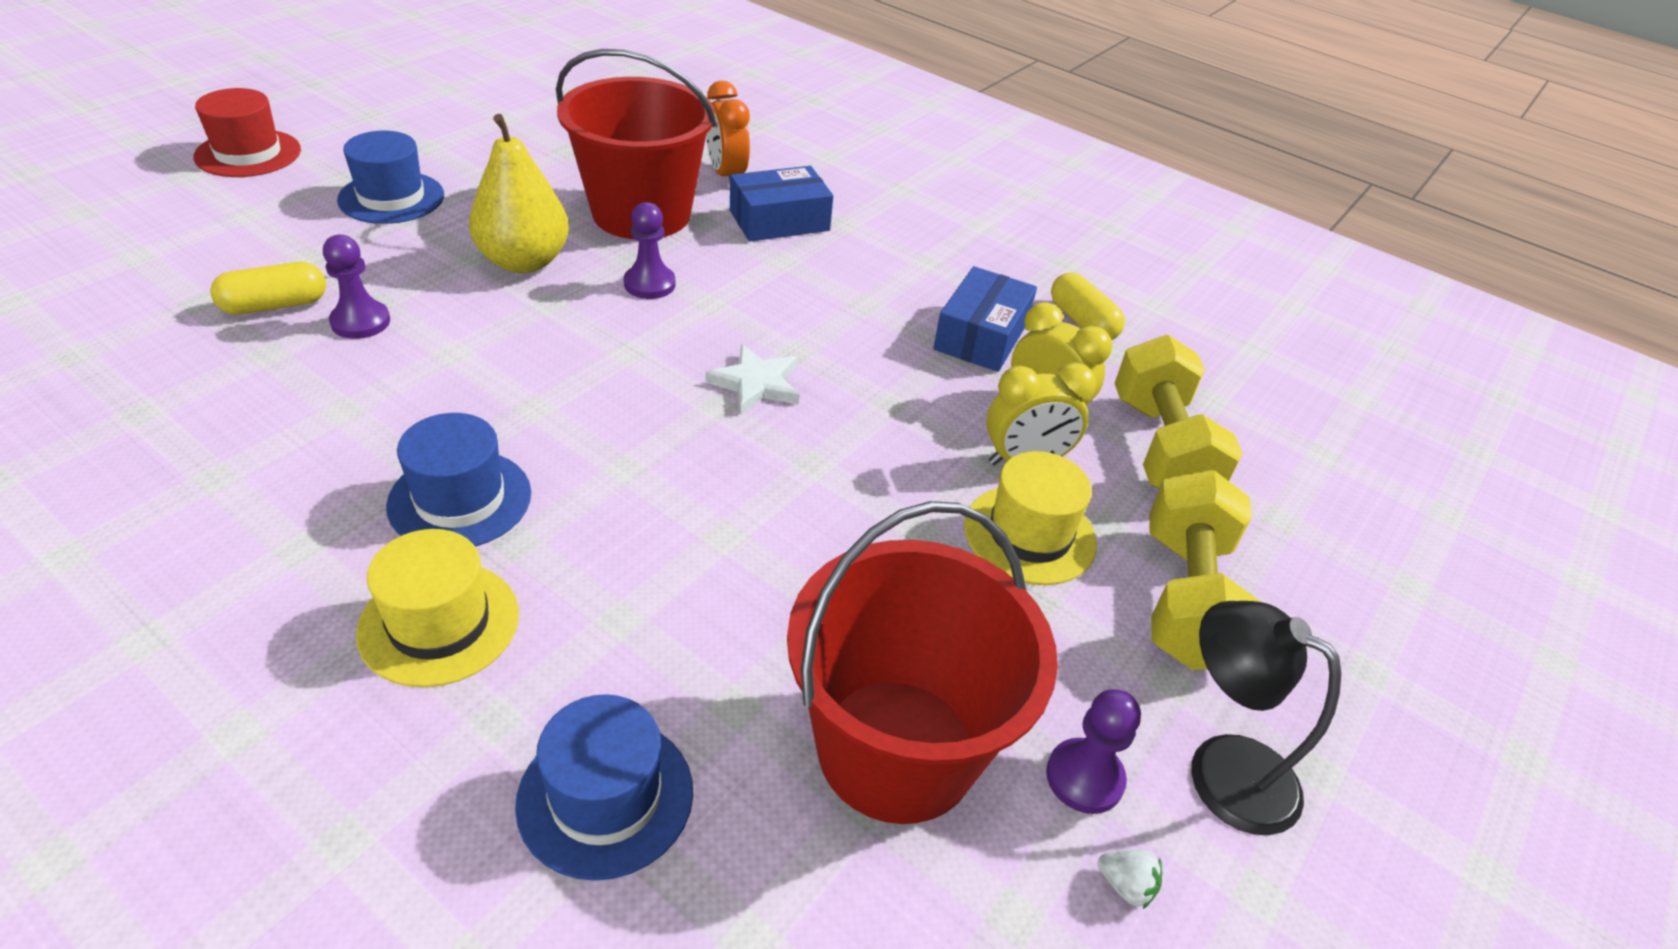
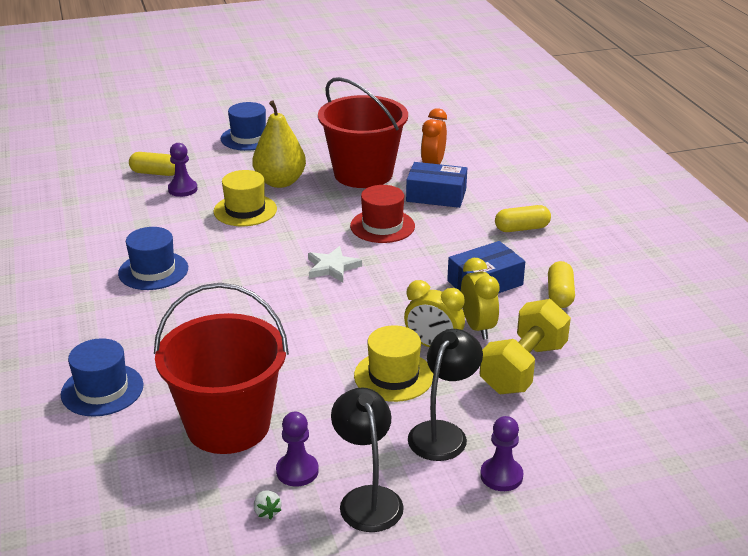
camera: 40 degrees right, 10 degrees down
(248, 153) = (205, 104): red hat -> red hat (382, 226)
(439, 623) = (102, 311): yellow hat -> yellow hat (245, 210)
(649, 284) = (330, 208): purple pawn -> purple pawn (501, 476)
(937, 239) = (522, 228): none -> yellow capsule
(1186, 599) = (443, 433): yellow dumbbell -> black lamp

